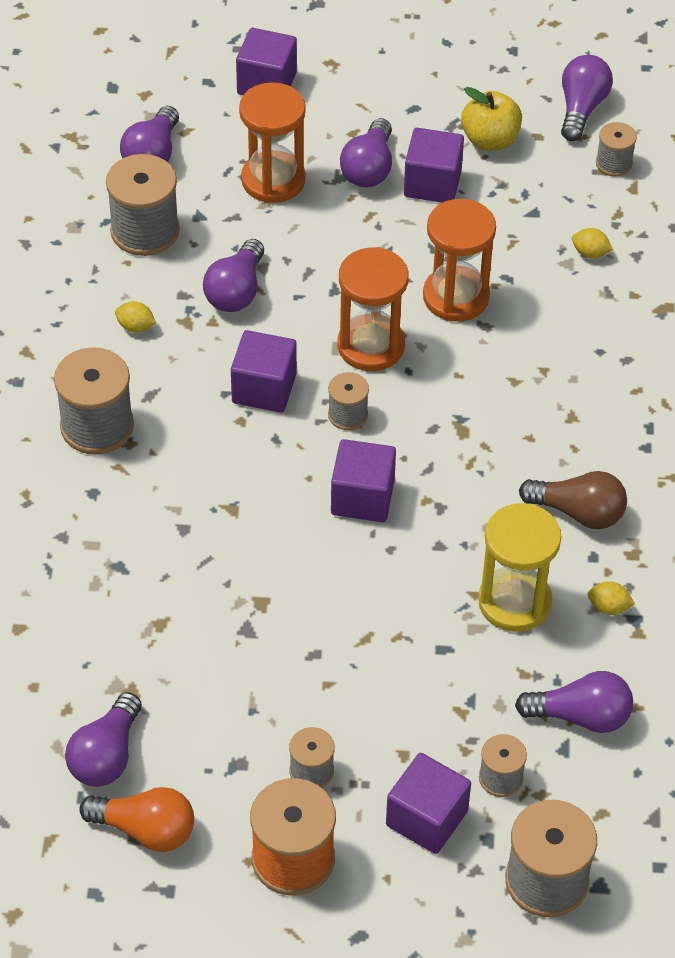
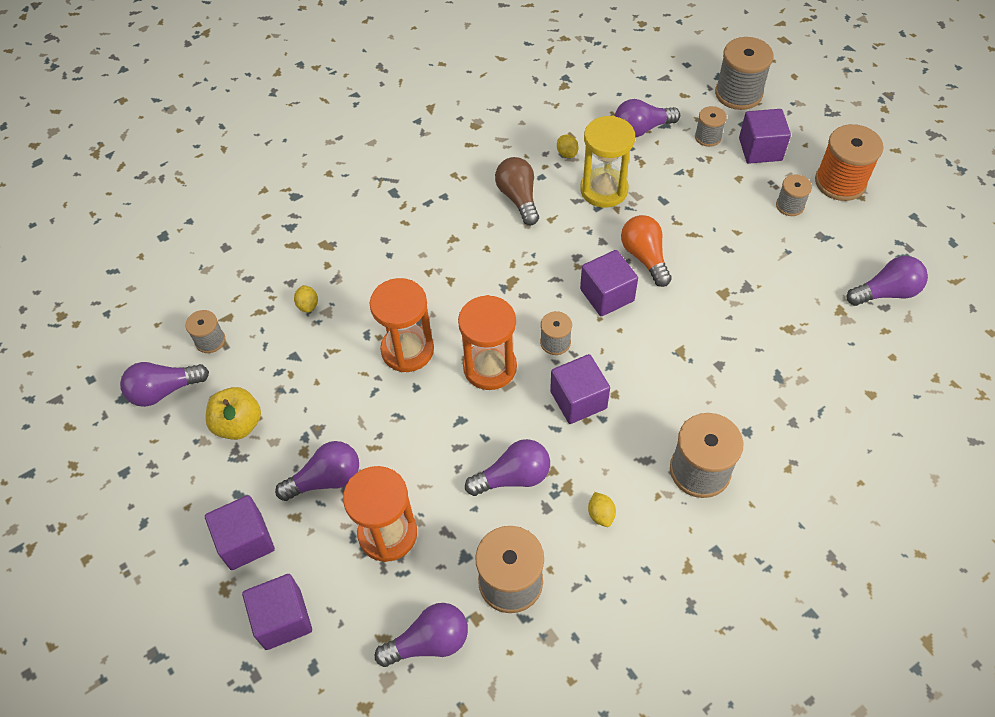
camera: 125 degrees left, 5 degrees up
(145, 830) = (899, 246): orange light bulb -> orange light bulb (645, 257)
(432, 183) = (311, 430): purple cube -> purple cube (246, 541)
(580, 716) = (641, 129): purple light bulb -> purple light bulb turned 75 degrees counterclockwise

